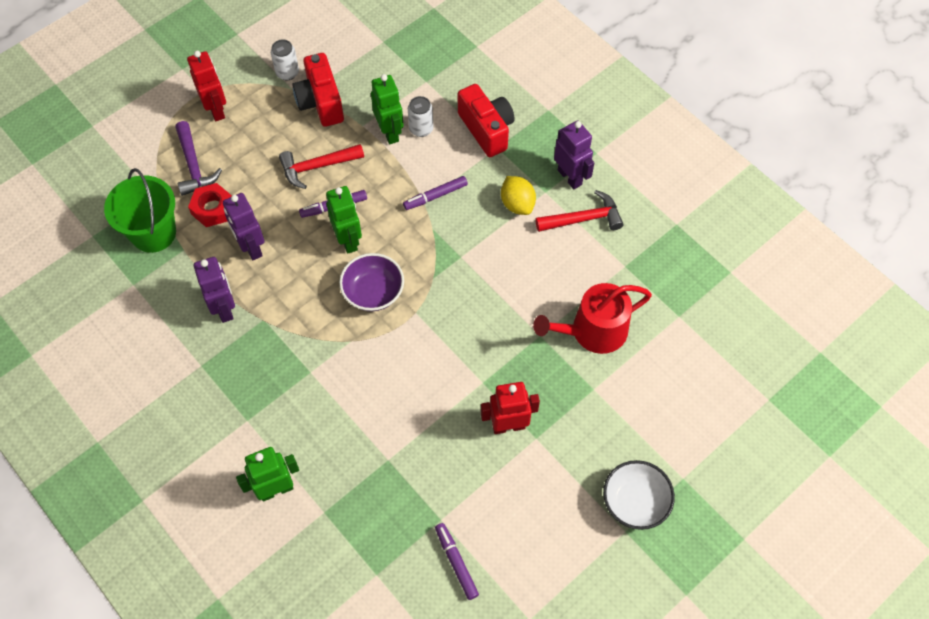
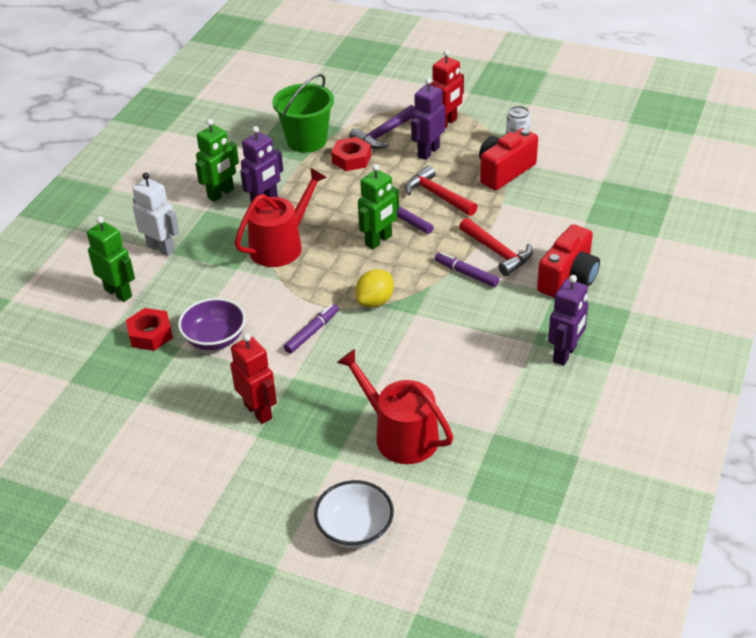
camera: 65 degrees right, 20 degrees down
(233, 427) = (161, 248): none -> white robot
(251, 247) = (330, 192): purple robot -> purple robot (428, 152)
(301, 321) = (281, 245): none -> red watering can
(355, 480) = (150, 334): none -> red nut
(373, 292) = (338, 275): purple bowl -> purple bowl (215, 338)
(390, 132) = (509, 221): green robot -> green robot (221, 194)
(421, 129) = (530, 238): white can -> none
(456, 562) = (103, 427): purple marker -> purple marker (312, 332)
(517, 204) = (502, 329): yellow lemon -> yellow lemon (375, 301)
(584, 219) = (525, 382): red hammer -> red hammer (498, 252)
(635, 502) = (228, 536): white bowl -> white bowl (355, 529)

